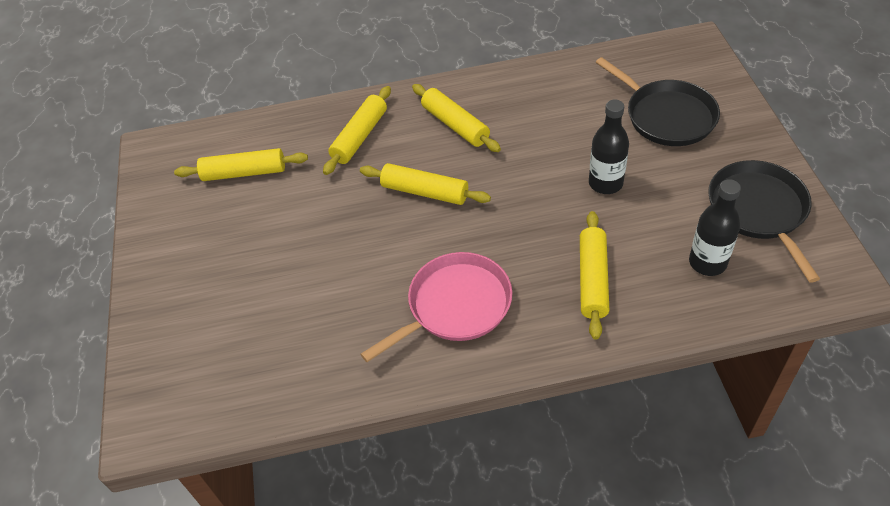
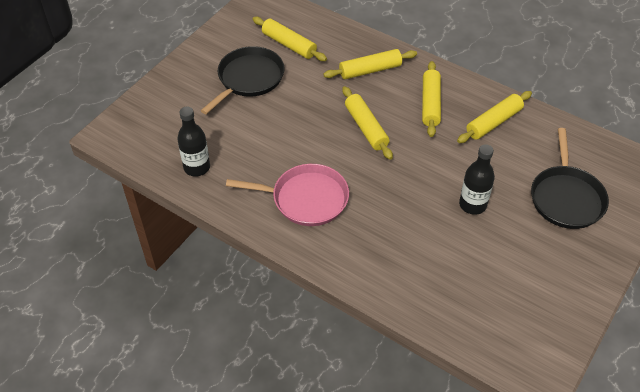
camera: 40 degrees right, 0 degrees up
(593, 279) = (393, 248): yellow rolling pin -> yellow rolling pin (493, 122)
(707, 262) = (471, 296): black bottle -> black bottle (197, 167)
(759, 211) = (544, 296): black pan -> black pan (248, 79)

